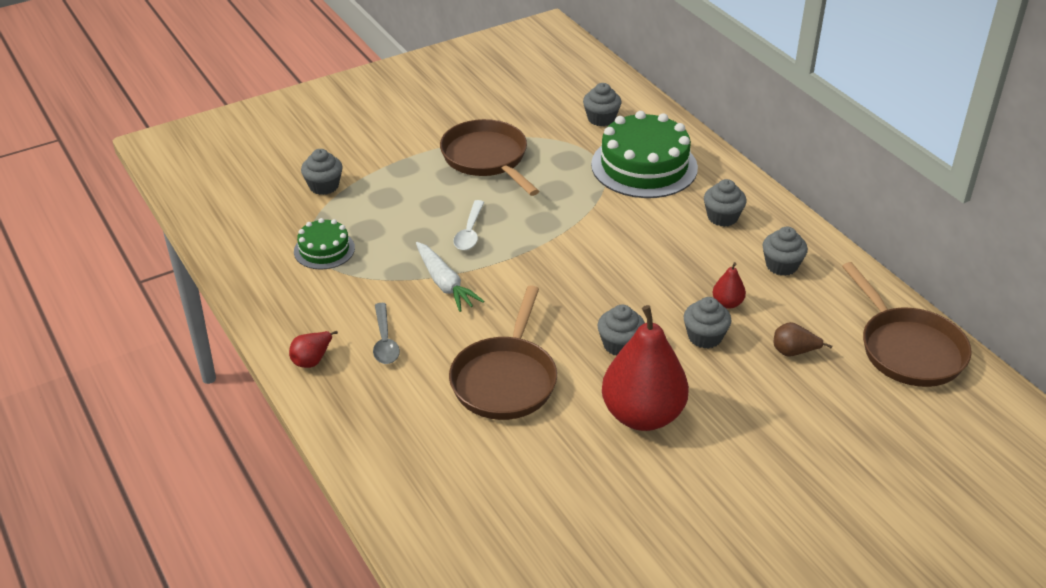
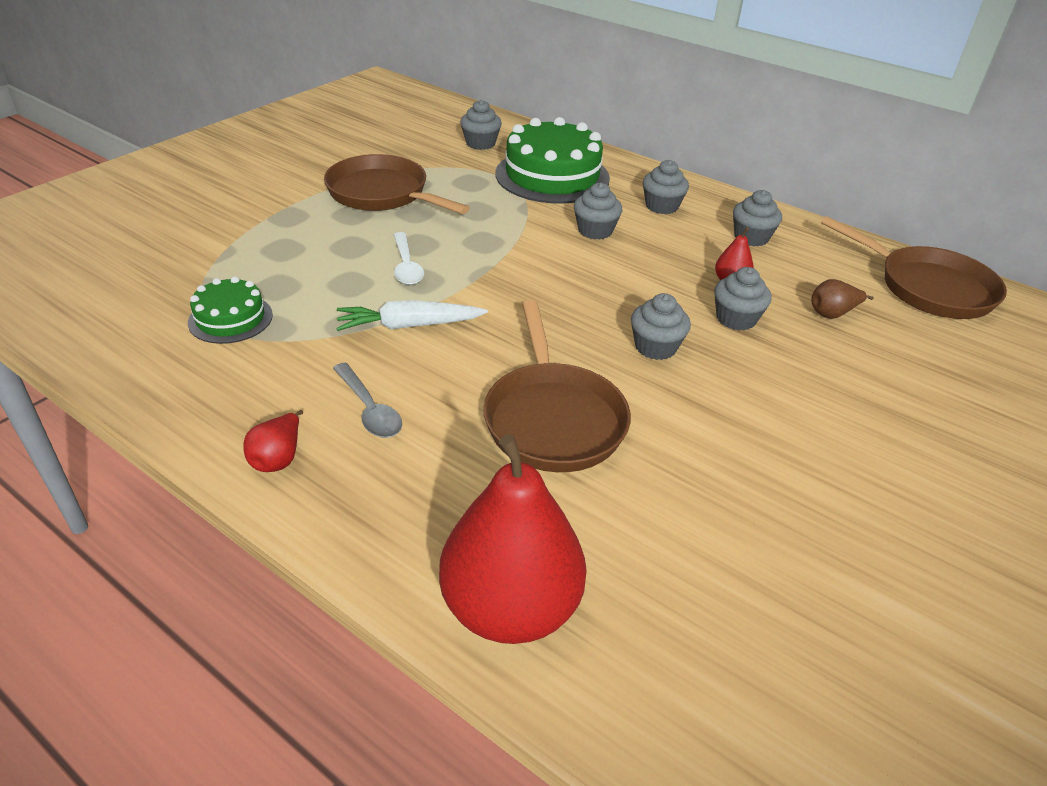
camera: 25 degrees left, 0 degrees up
(324, 186) = (197, 250): grey cupcake -> grey cupcake (595, 231)
(445, 284) = (409, 325): white carrot -> white carrot turned 135 degrees clockwise
(642, 415) = (739, 418): red pear -> red pear (510, 607)

